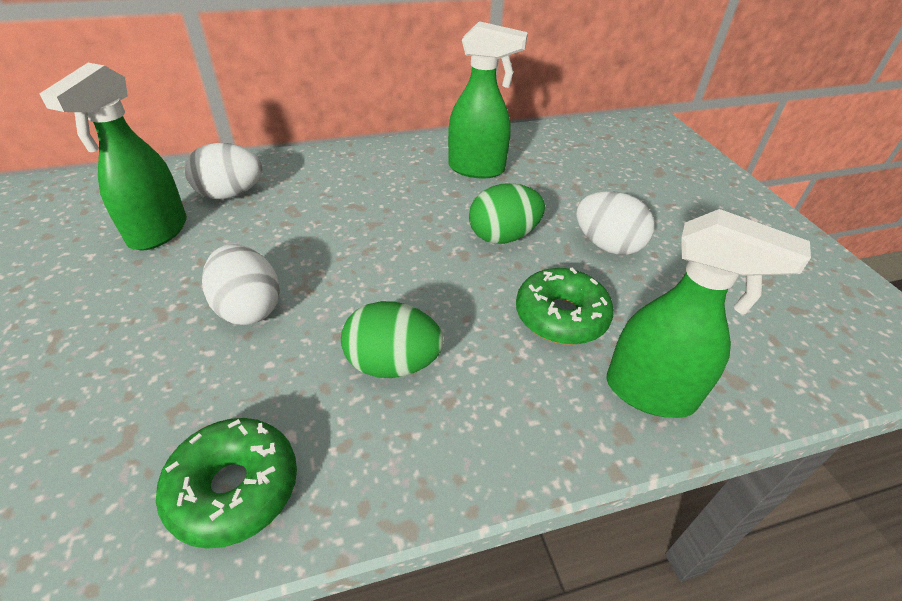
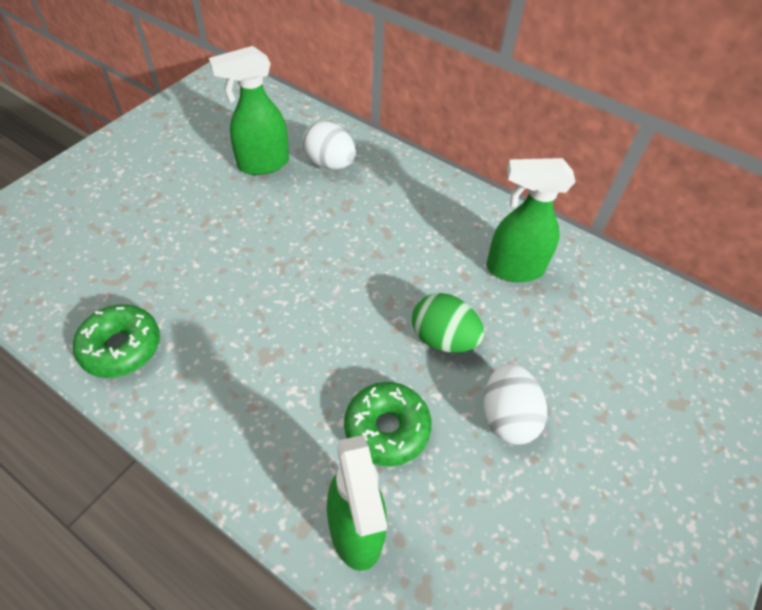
camera: 50 degrees right, 10 degrees up
(248, 308) = (241, 254): white egg -> none
(392, 364) = (257, 357): green egg -> none
(477, 169) = (513, 269): green spray bottle -> green spray bottle turned 120 degrees clockwise

